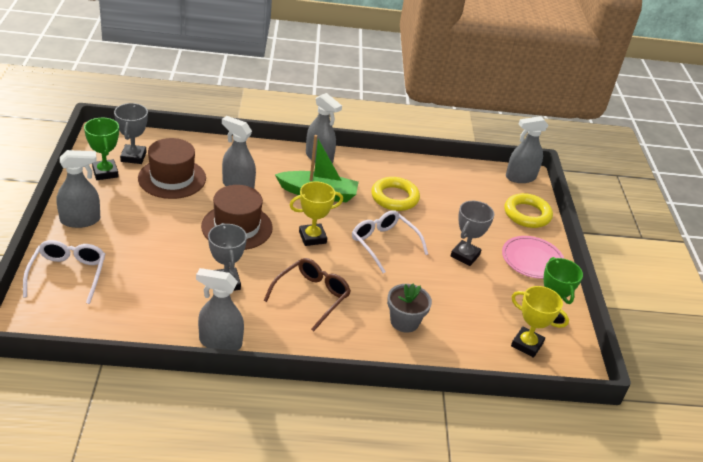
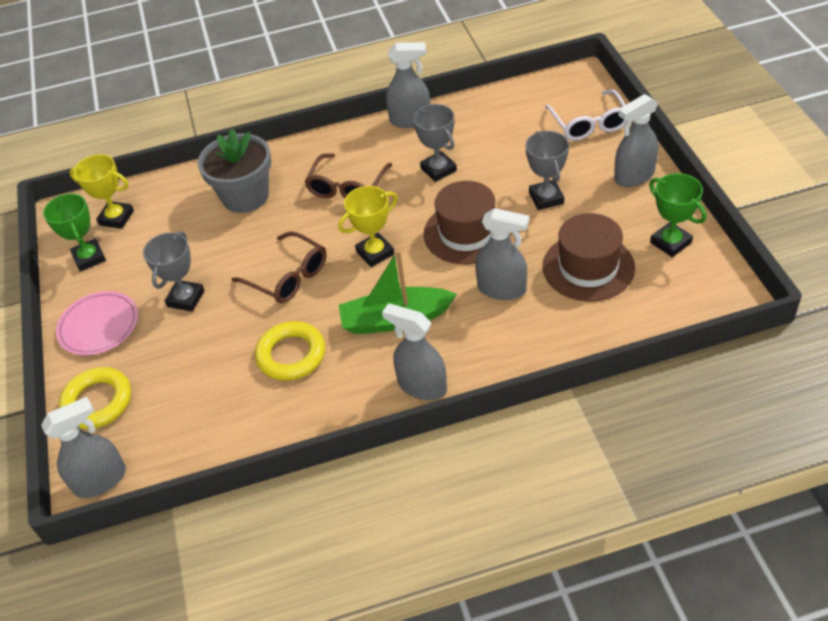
camera: 175 degrees right, 10 degrees up
(133, 157) = (662, 279): grey trophy -> grey trophy (546, 198)
(384, 244) = (288, 276): white glasses -> brown glasses
(404, 322) = (245, 196): grey flower pot -> grey flower pot, size x1.53

